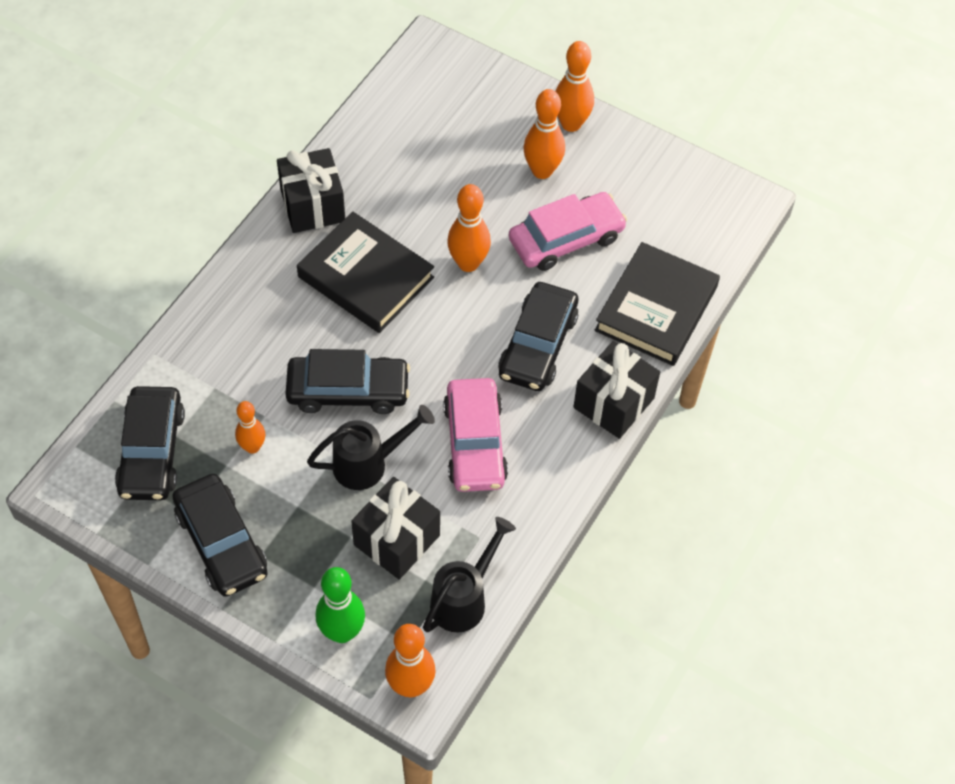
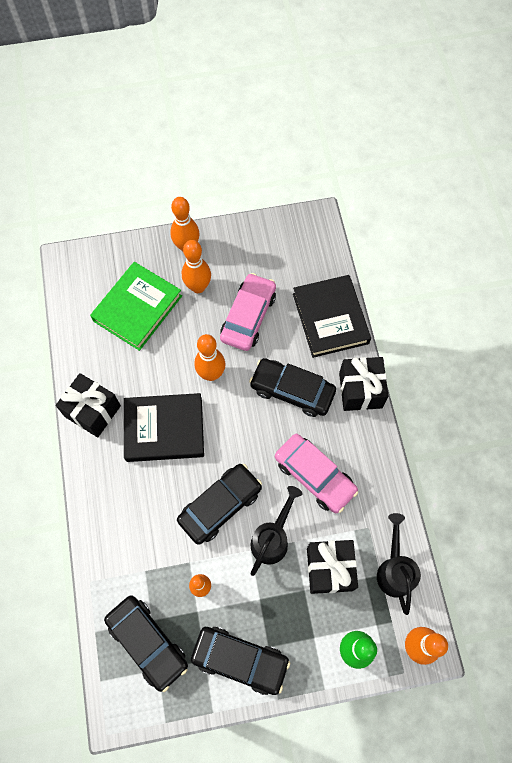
camera: 40 degrees left, 10 degrees up
(456, 144) = (137, 308): none -> green book
(537, 345) = (292, 390): black car -> black car turned 135 degrees clockwise

